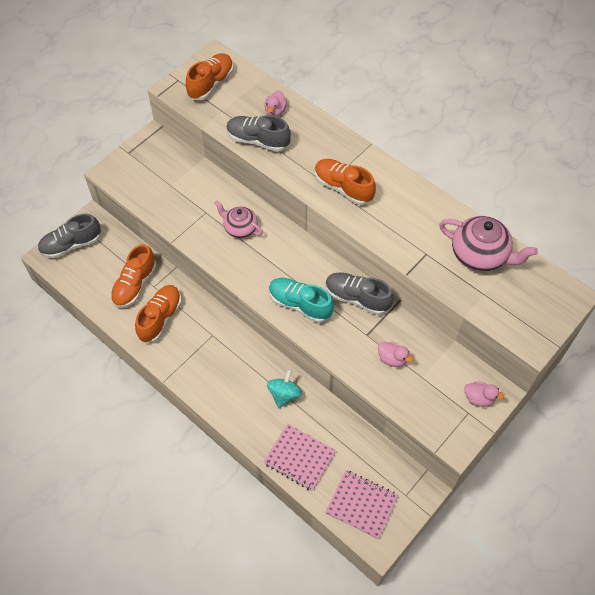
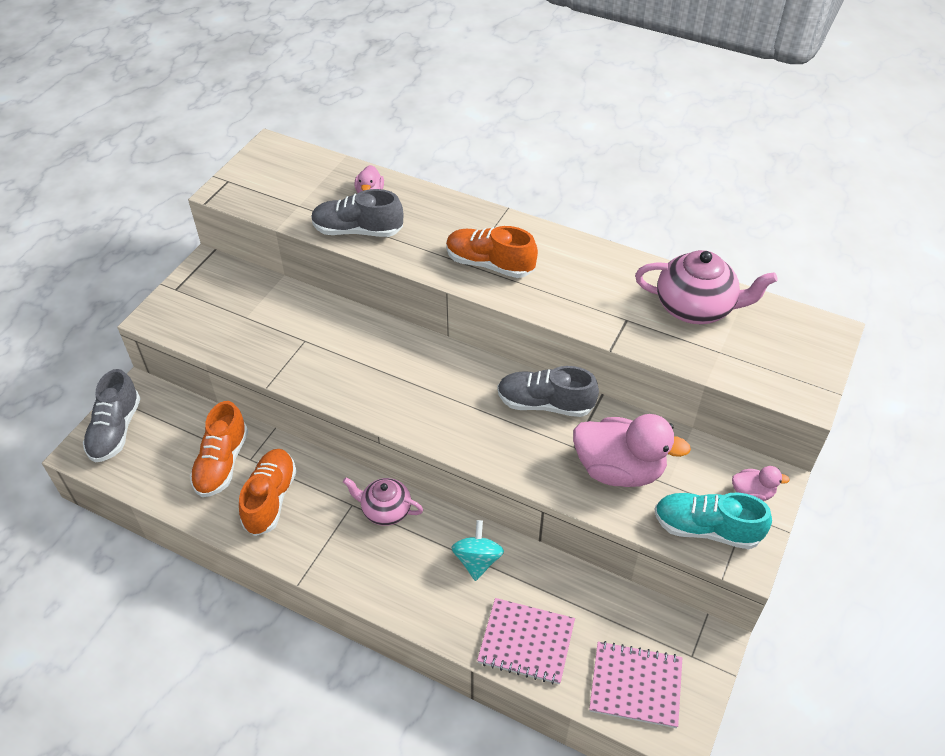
camera: 15 degrees left, 10 degrees down
(71, 245) = (116, 430): grey shoe -> grey shoe turned 45 degrees counterclockwise
(211, 84) = (274, 178): orange shoe -> none
(240, 228) = (358, 351): pink teapot -> pink teapot (385, 510)
(300, 304) = (470, 428): turquoise shoe -> turquoise shoe (706, 529)
(392, 359) = (619, 469): pink duck -> pink duck, size x2.10

